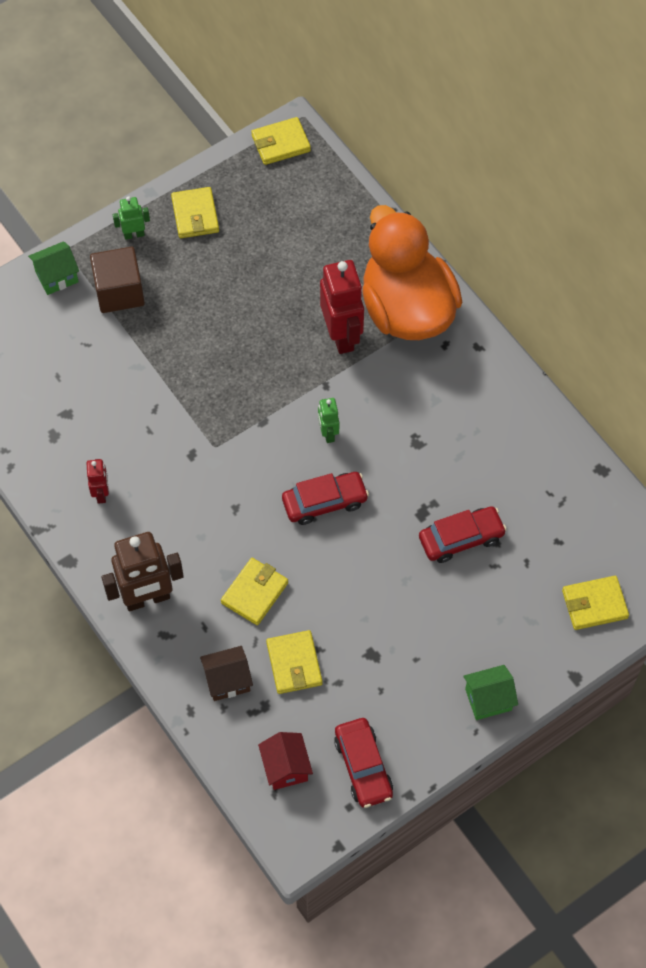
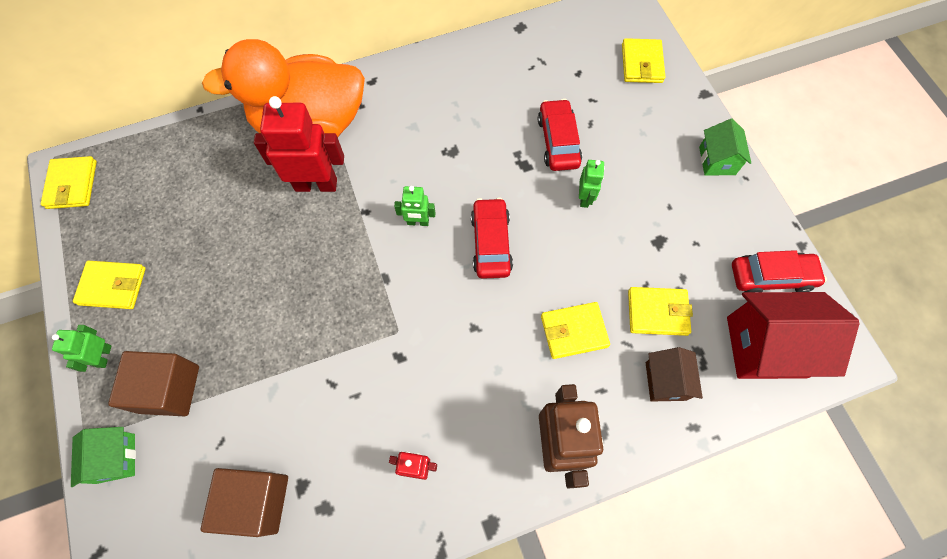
camera: 75 degrees left, 5 degrees up
(47, 386) = (257, 501): none -> brown cube
(254, 593) = (574, 331): yellow wallet -> yellow wallet turned 60 degrees counterclockwise
(286, 767) = (766, 347): red house -> red house, size x1.80
(400, 576) = (585, 198): none -> green robot

